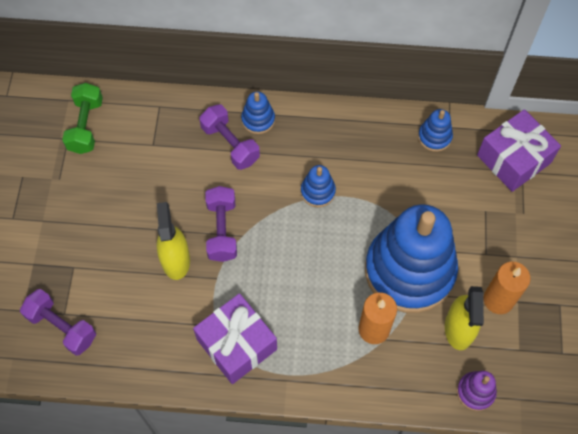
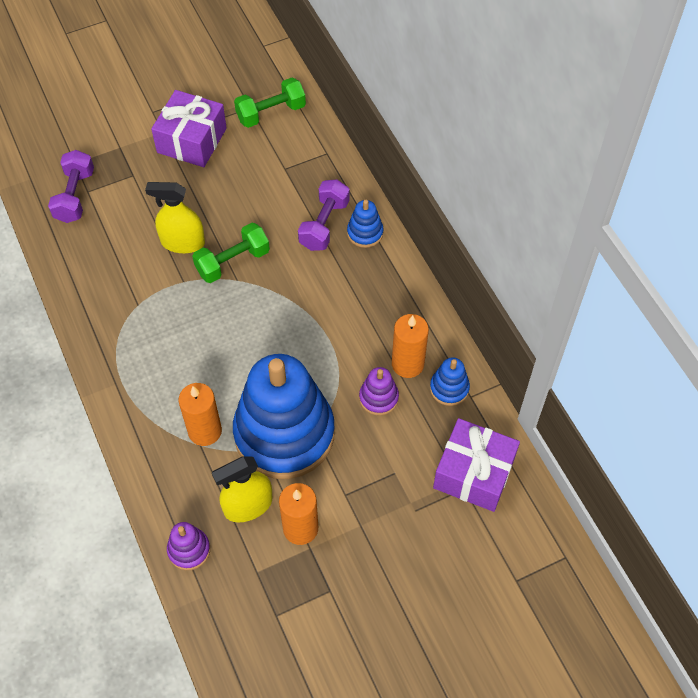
camera: 60 degrees right, 5 degrees down
(175, 260) = (183, 242): yellow spray bottle -> yellow spray bottle turned 135 degrees counterclockwise
(222, 230) = (233, 262): purple dumbbell -> green dumbbell
(237, 344) = (129, 328): purple gift -> purple gift (192, 140)
(318, 192) = (320, 317): blue stacking toy -> none
(397, 153) = (407, 364): none -> orange candle
(415, 188) = (378, 398): none -> purple stacking toy

